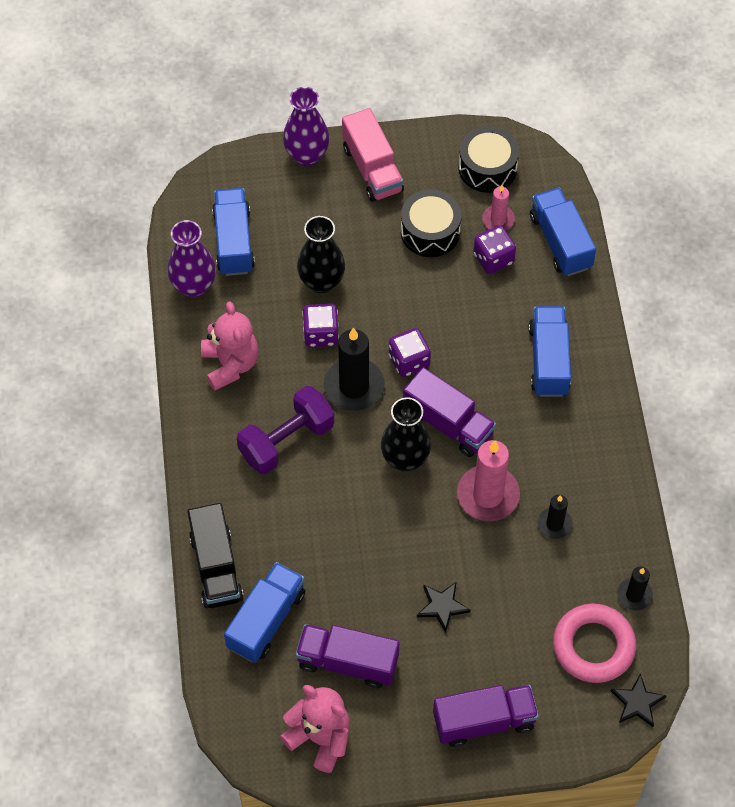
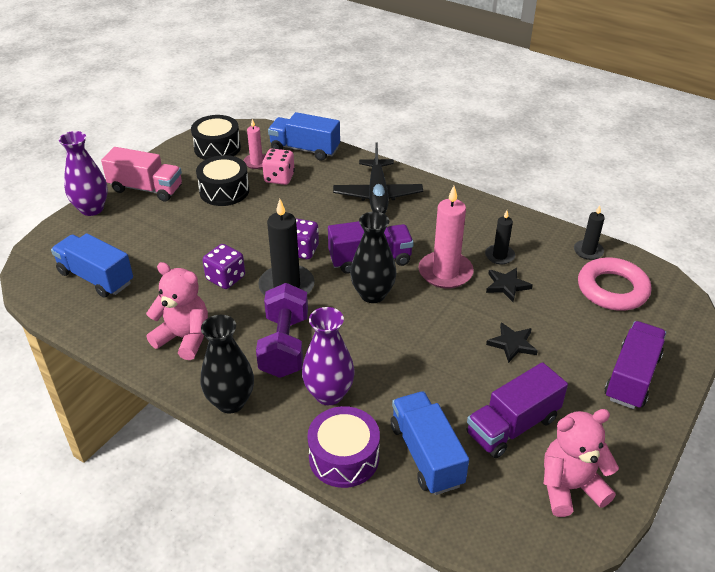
camera: 50 degrees left, 20 degrees down
(194, 286) = (96, 319): purple vase -> purple vase (329, 394)
(216, 567) = (344, 457): black truck -> purple drum
(321, 282) = (188, 255): black vase -> black vase (231, 402)
(493, 259) = (279, 178): purple dice -> pink dice
(548, 360) = (378, 195): blue truck -> black plane
(637, 703) = (675, 293): black star -> black star (507, 285)

